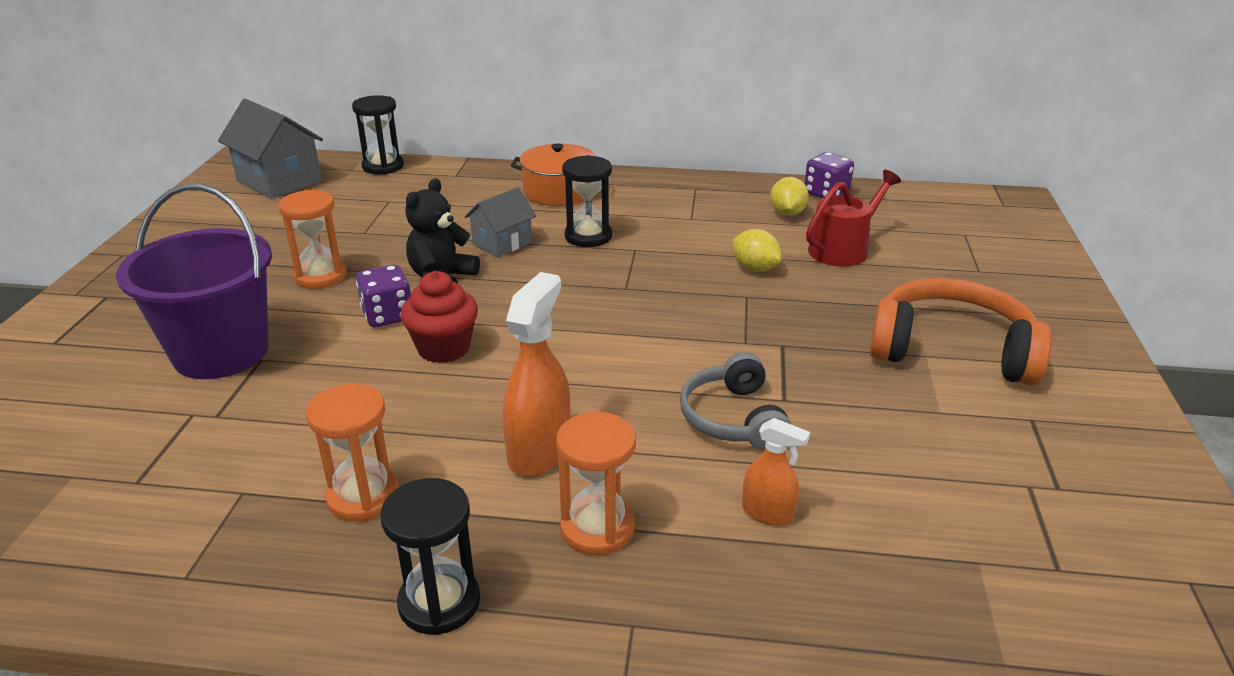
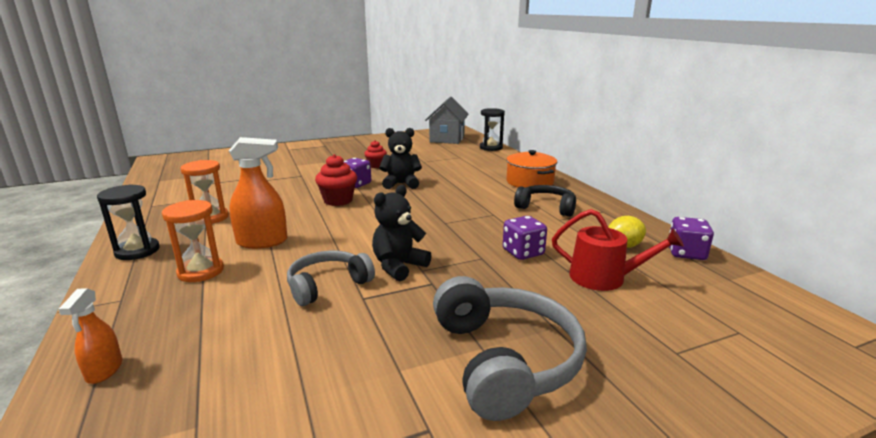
camera: 60 degrees right, 10 degrees down
(221, 352) = (300, 169): purple bucket -> none
(321, 276) = (376, 165): orange hourglass -> red cupcake
(502, 243) = (452, 185): grey house -> none
(588, 236) = (490, 200): black hourglass -> none
(651, 213) = (546, 208): none -> black headphones
(723, 355) = (399, 266): none -> black teddy bear
(754, 268) = (523, 252): yellow lemon -> purple dice
(768, 513) = (230, 319): orange spray bottle -> orange spray bottle (104, 370)
(951, 350) = (504, 360): orange headphones -> grey headphones

